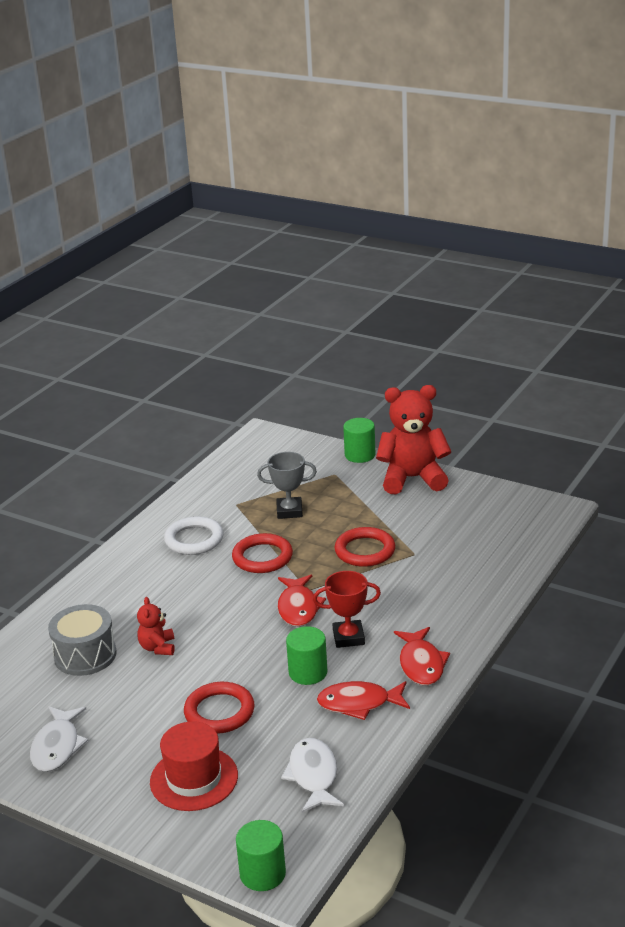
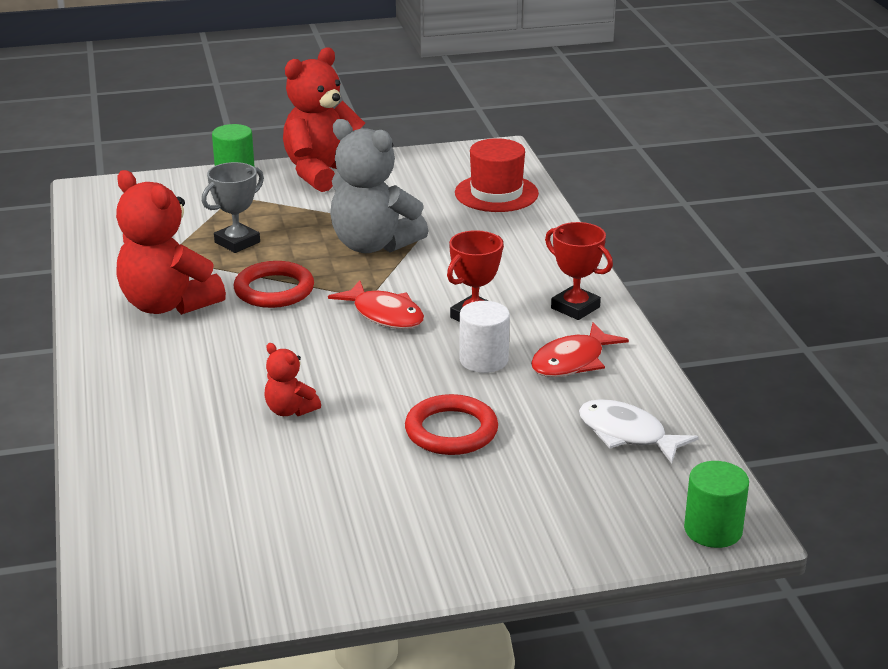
camera: 45 degrees left, 0 degrees up
(57, 746) = (326, 546): white fish -> none
(85, 655) = (215, 454): grey drum -> none
(194, 539) = (168, 304): white ring -> red teddy bear
(194, 779) = (521, 495): red hat -> red hat (496, 193)
(308, 672) = (483, 360): green cylinder -> white cylinder
(365, 551) = (373, 245): red ring -> grey teddy bear
(421, 664) = (575, 308): red fish -> red trophy

